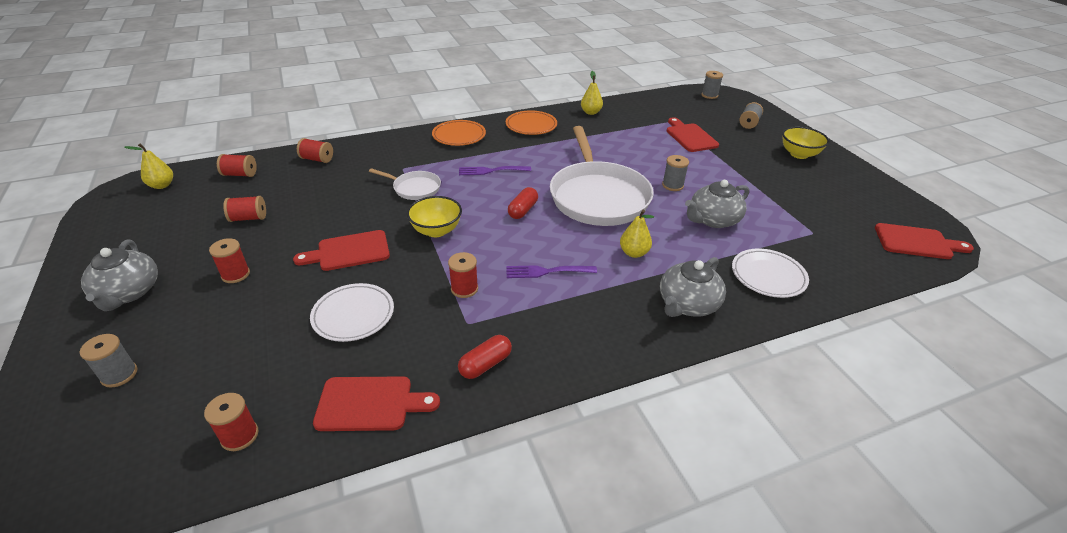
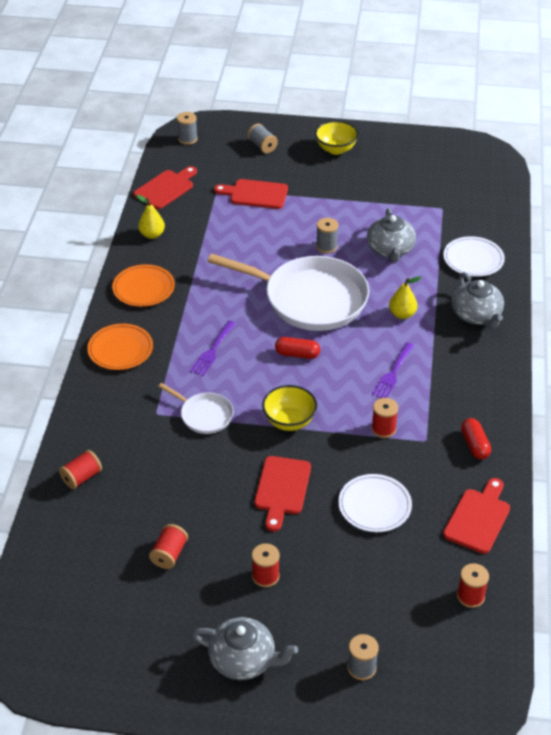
camera: 60 degrees left, 5 degrees up
(162, 185) = (38, 624): yellow pear -> none
(240, 174) = (65, 550): red spool -> none
(415, 188) = (204, 415): white pan -> white pan turned 75 degrees clockwise
(523, 210) = (297, 354): red capsule -> red capsule turned 45 degrees counterclockwise
(917, 242) = (485, 167): red cutting board -> red cutting board (166, 188)

